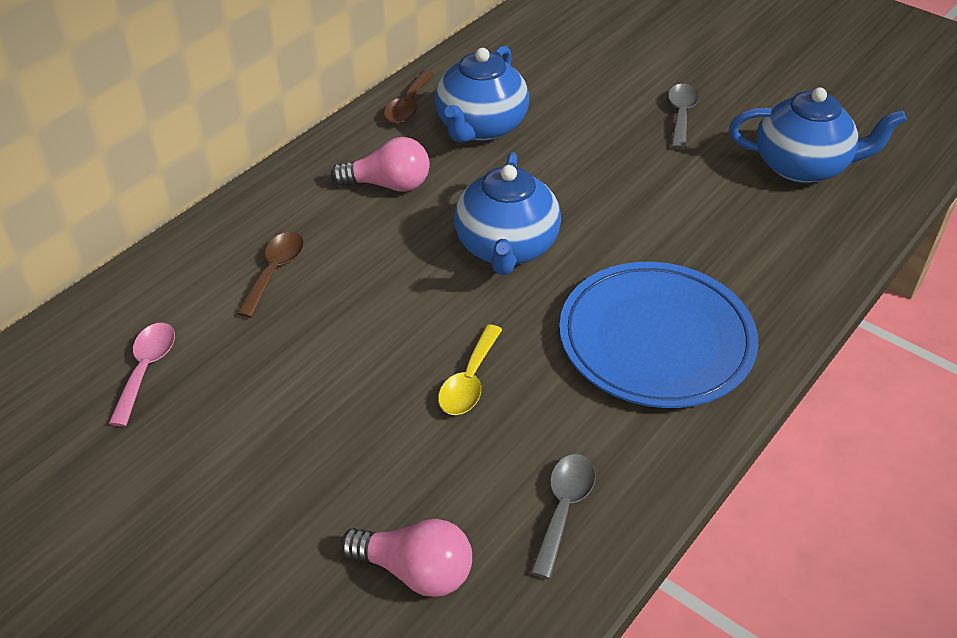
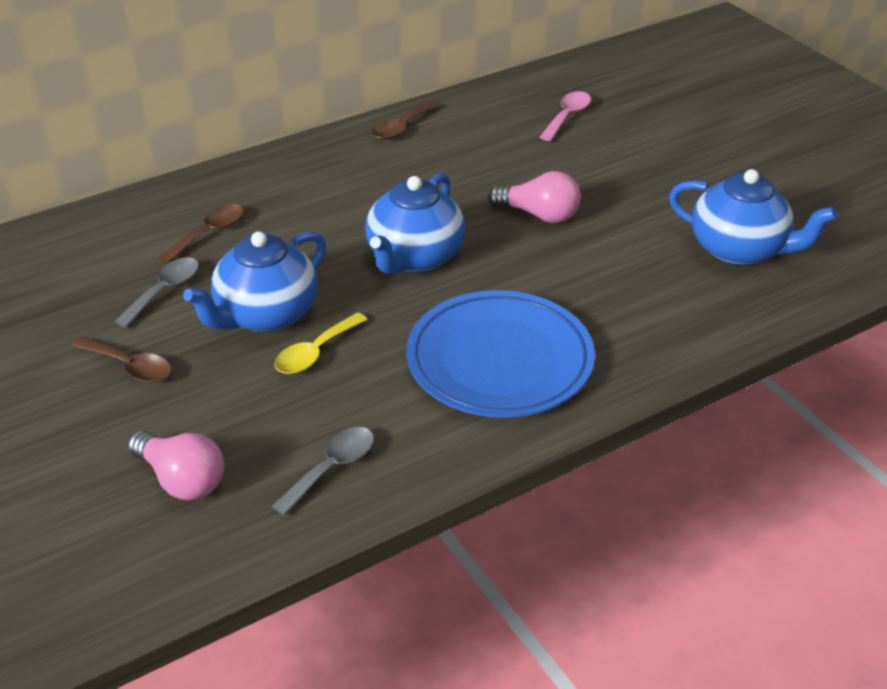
camera: 20 degrees right, 5 degrees down
(146, 369) = (67, 282): pink spoon -> pink spoon (567, 116)
(280, 452) = (130, 367): none -> brown spoon
(388, 185) = (344, 187): pink light bulb -> pink light bulb (539, 215)
(480, 127) = (454, 157): blue teapot -> blue teapot (265, 315)
(681, 115) = (649, 182): grey spoon -> grey spoon (165, 291)

